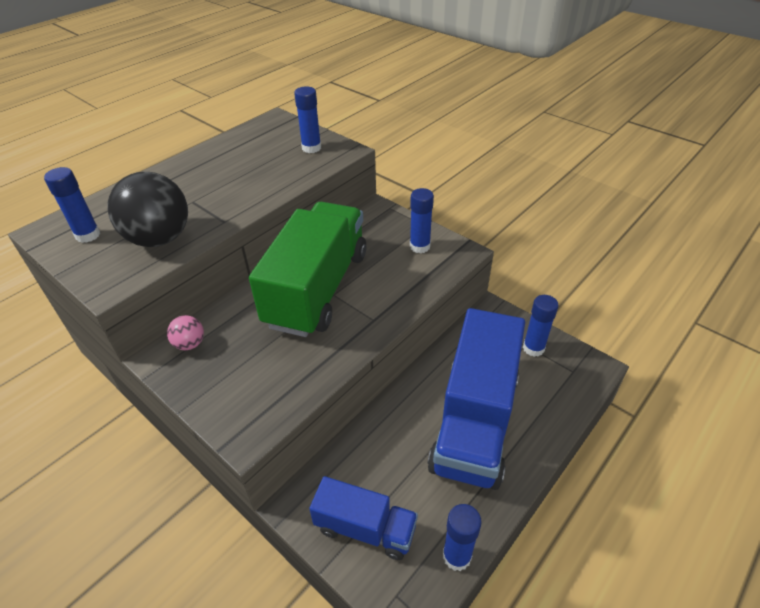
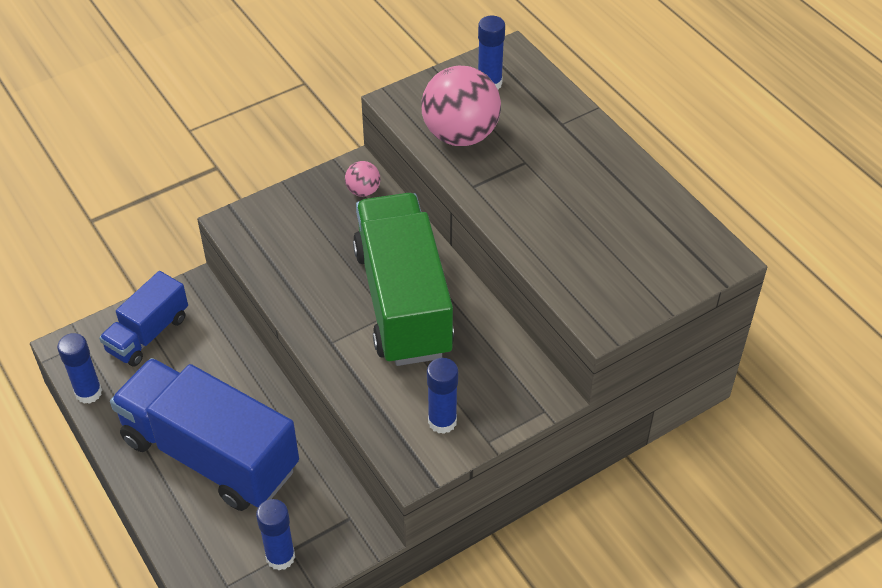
camera: 105 degrees right, 5 degrees up
(160, 239) = (460, 135): black ball -> pink ball
(311, 148) = (618, 286): blue glue stick -> none
(318, 288) = (403, 301): green truck -> green truck turned 135 degrees counterclockwise

